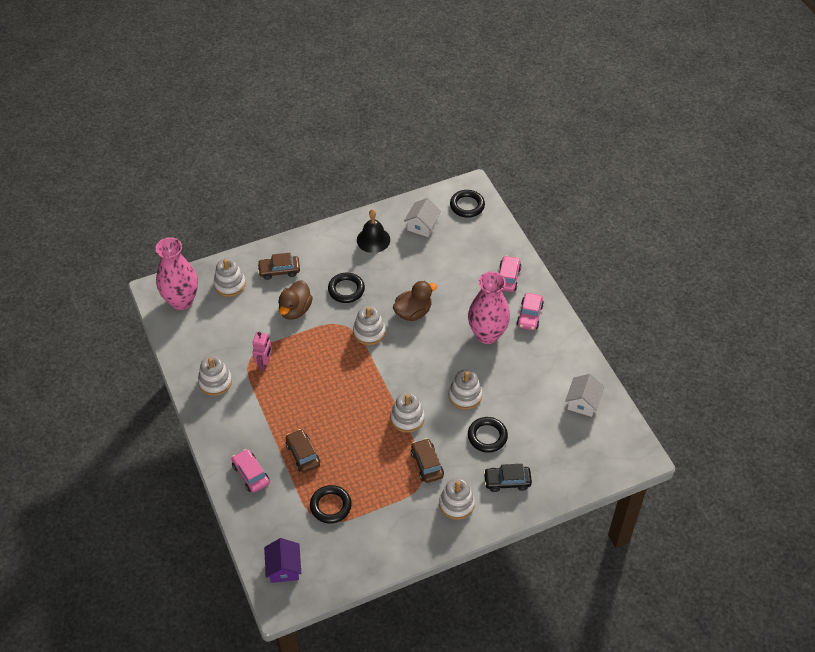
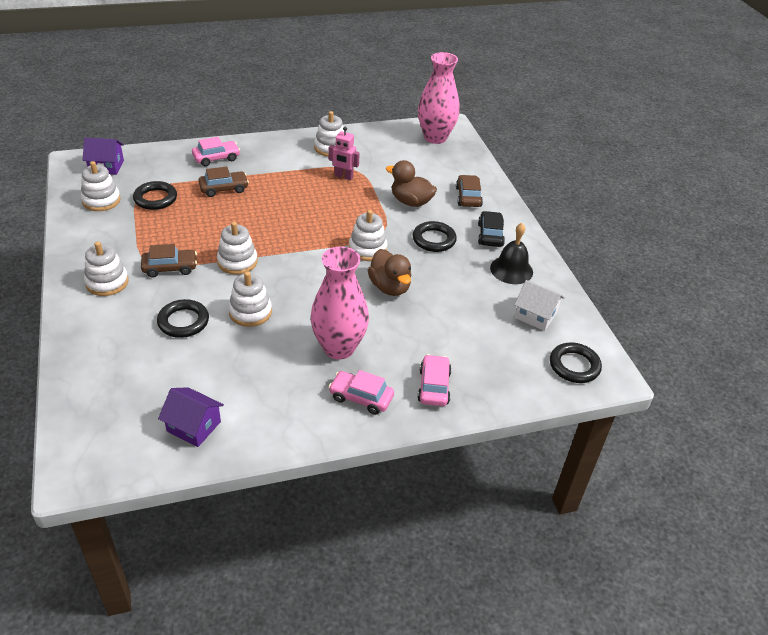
camera: 95 degrees right, 10 degrees down
(230, 284) = (452, 165): white stacking toy -> white stacking toy (101, 200)
(507, 481) = (112, 328): black car -> black car (490, 235)
(508, 278) = (434, 386): pink car -> pink car turned 105 degrees counterclockwise
(583, 402) = (194, 426): white house -> purple house

